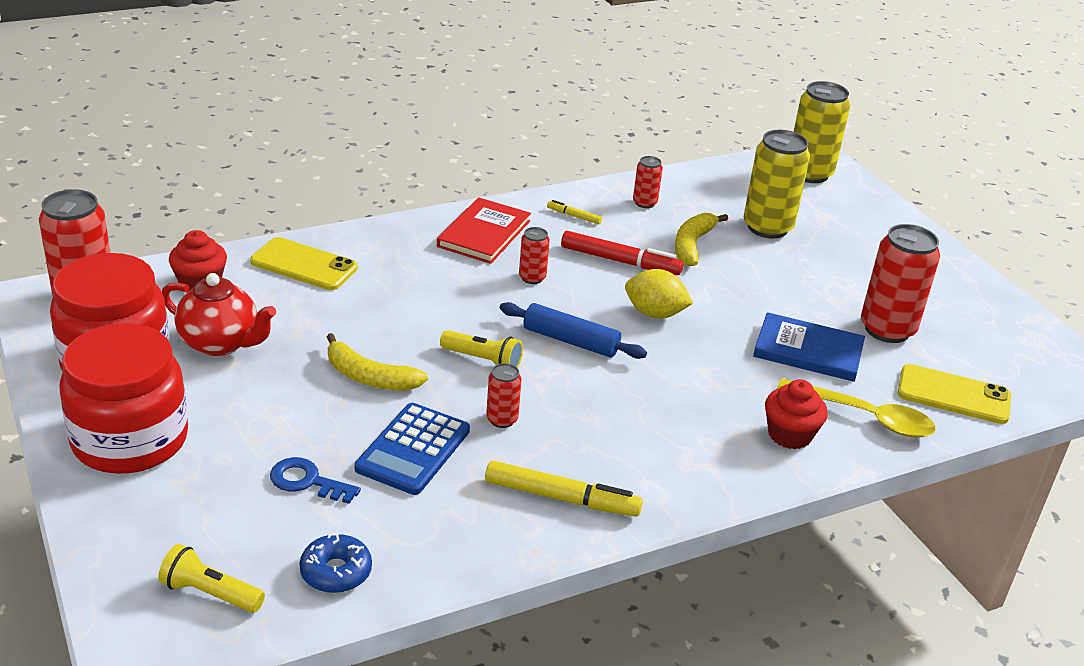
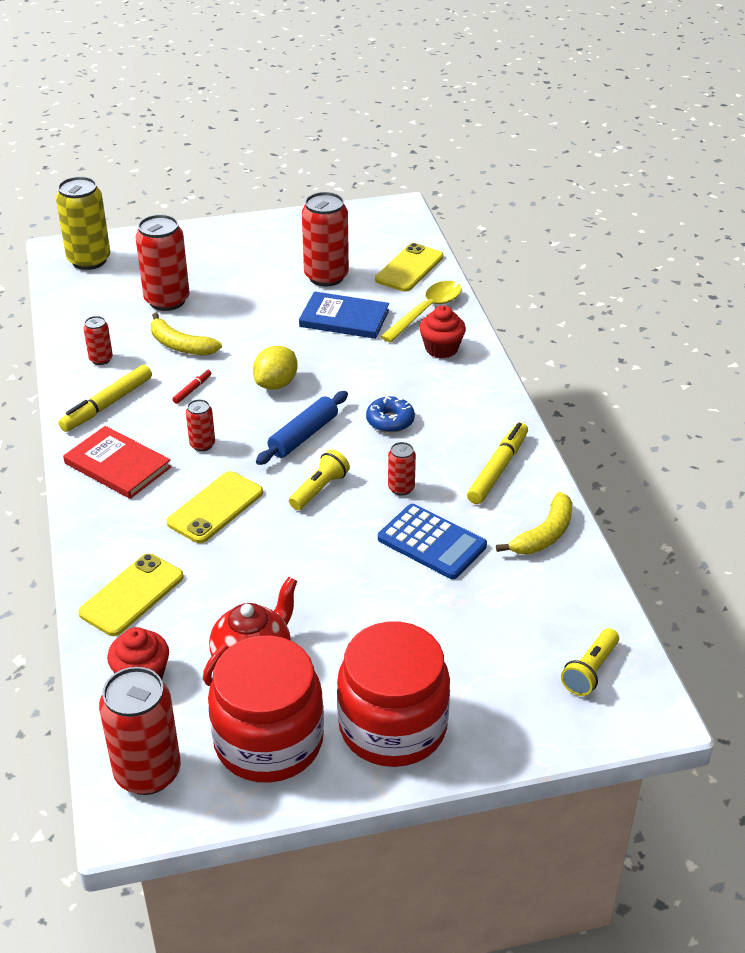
camera: 75 degrees left, 5 degrees up
(307, 481) = (464, 608): blue key -> none
(336, 572) = (569, 597): blue donut -> blue donut (390, 421)
(369, 377) = (329, 561): yellow banana -> yellow banana (544, 534)
(436, 297) = (215, 507): none -> yellow phone
(574, 216) = (107, 405): yellow marker -> yellow marker, size x2.03
(620, 261) = (192, 390): red marker -> red marker, size x0.49
(767, 227) = (167, 300): yellow can -> red can
(808, 350) = (344, 318): blue book -> blue book turned 75 degrees clockwise

